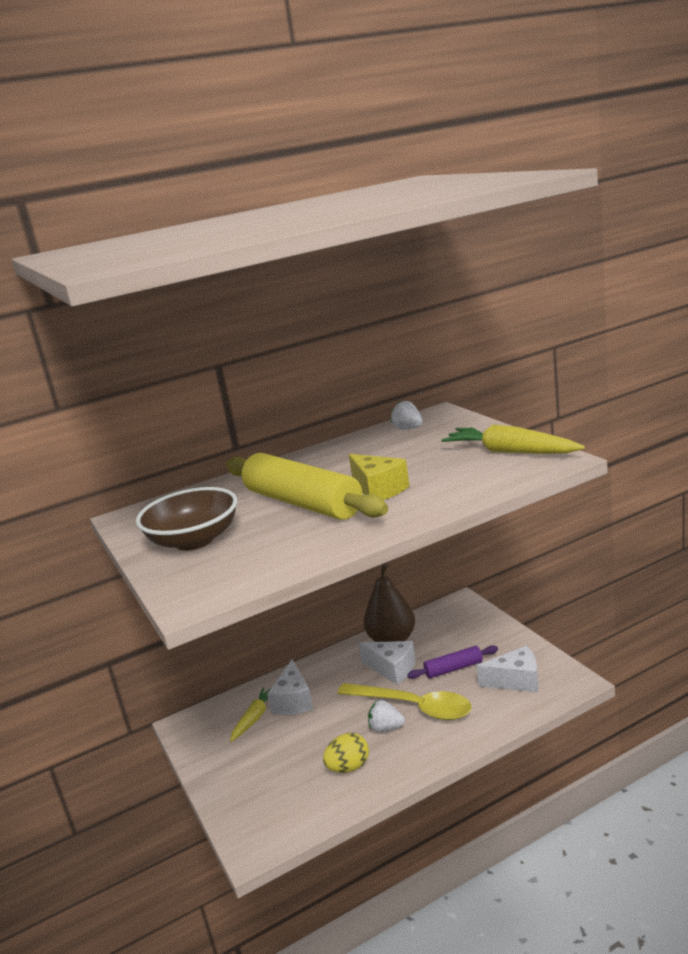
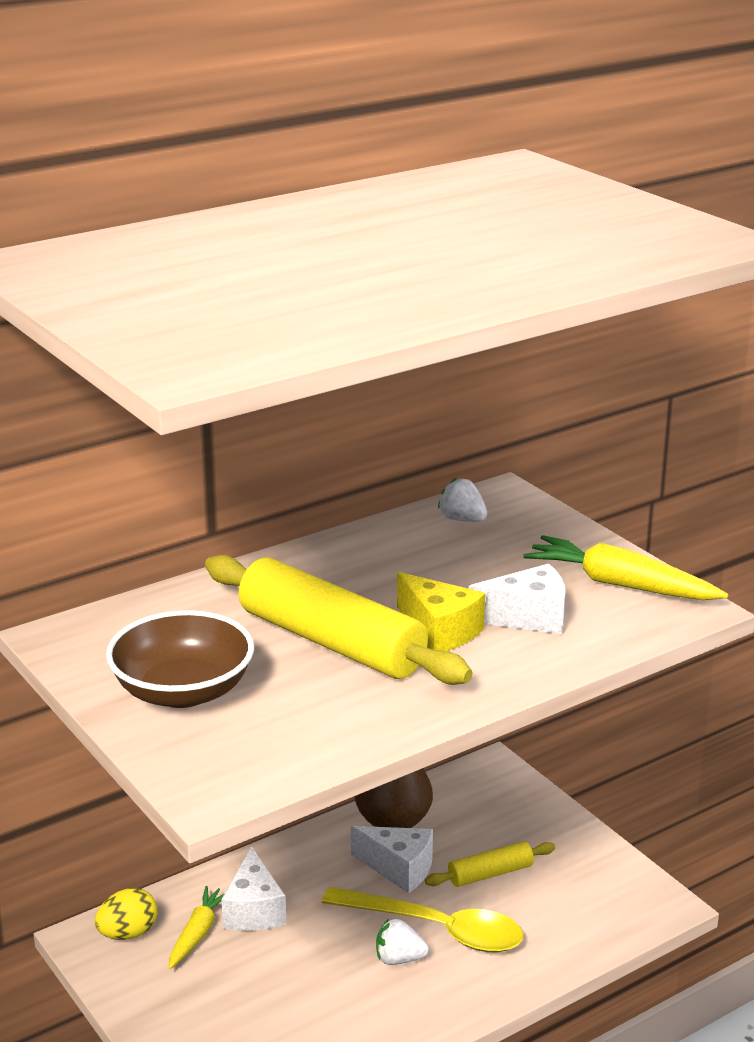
camera: 10 degrees left, 5 degrees up
(349, 767) = (351, 1014): yellow egg -> yellow egg (128, 933)
(453, 669) = (490, 873): purple rolling pin -> yellow rolling pin
(516, 681) = (582, 898): white cheese -> white cheese (528, 617)

